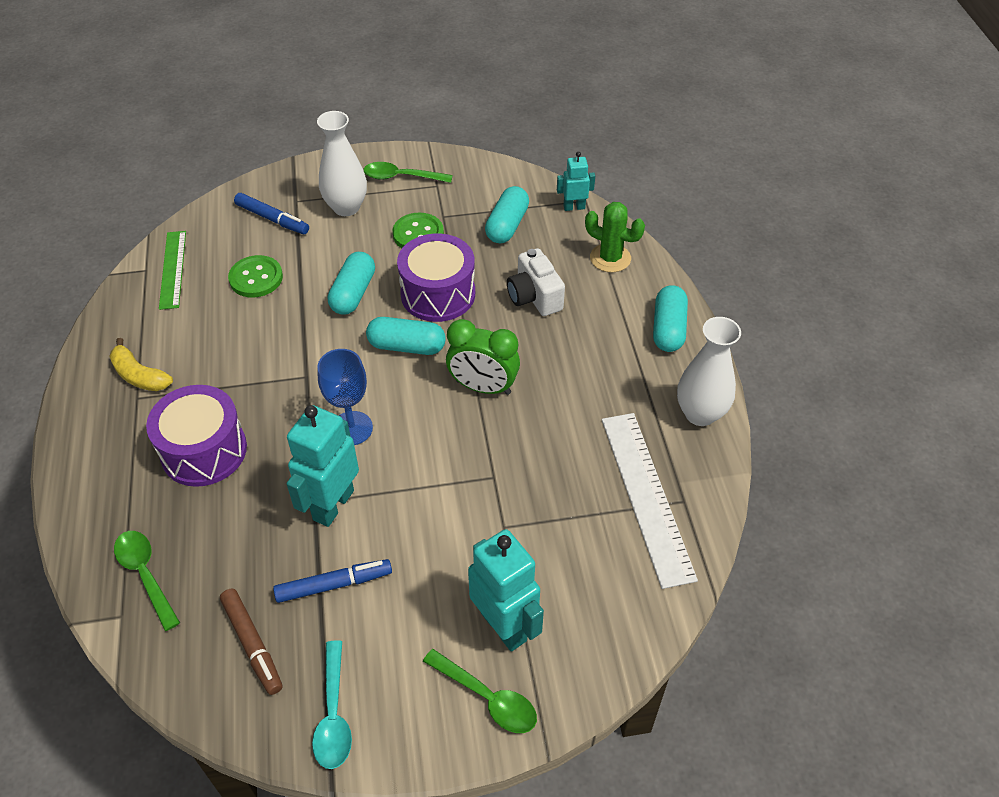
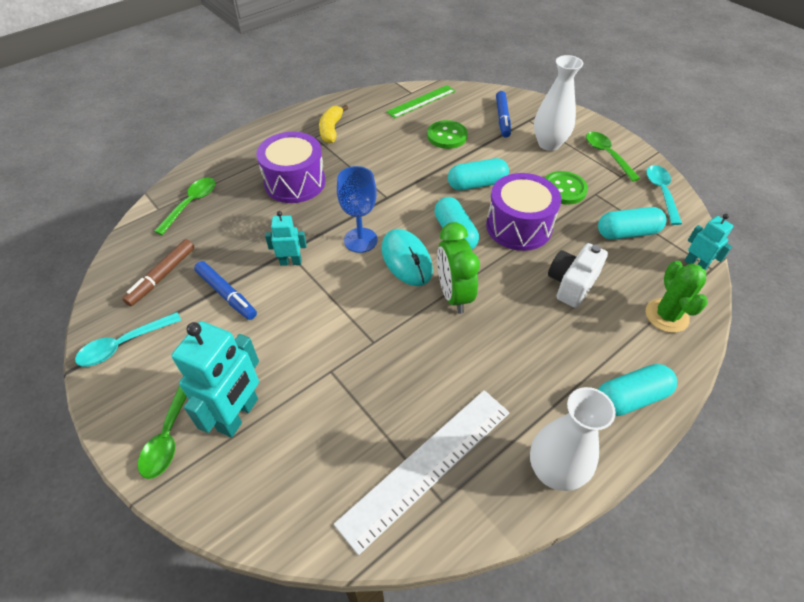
camera: 60 degrees right, 0 degrees up
(333, 505) = (291, 262): turquoise robot -> turquoise robot, size x0.54
(410, 402) = (406, 260): none -> turquoise mouse
(479, 173) = (661, 192): none -> turquoise spoon

